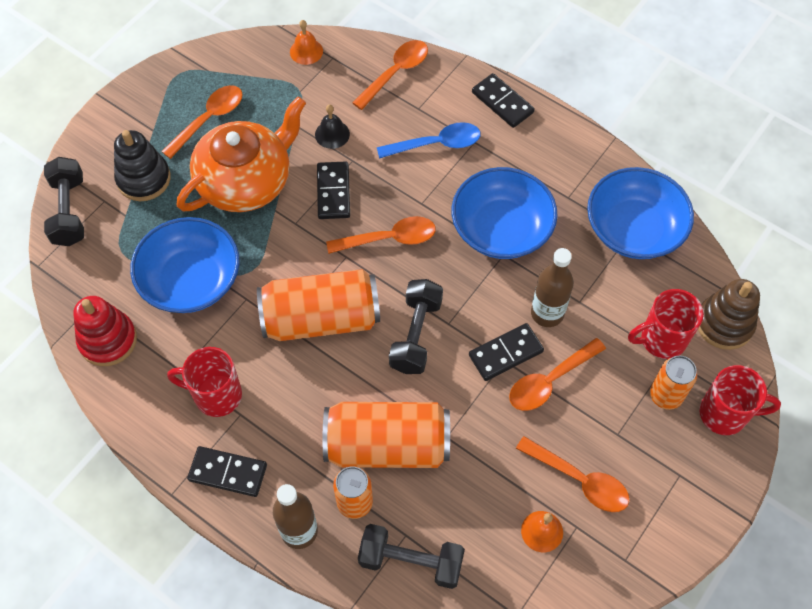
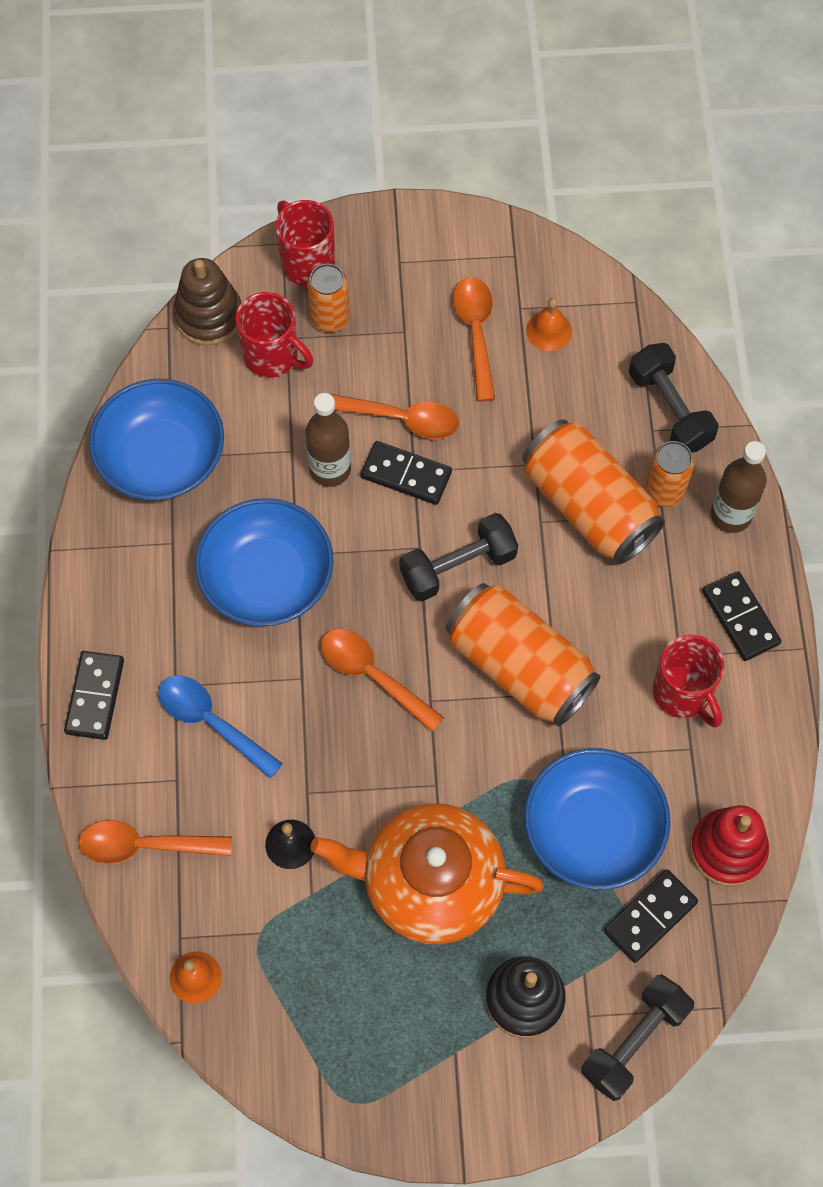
camera: 130 degrees left, 5 degrees up
(209, 119) = (386, 1001): orange spoon -> none
(333, 192) = (364, 778): black domino -> black domino (650, 916)

